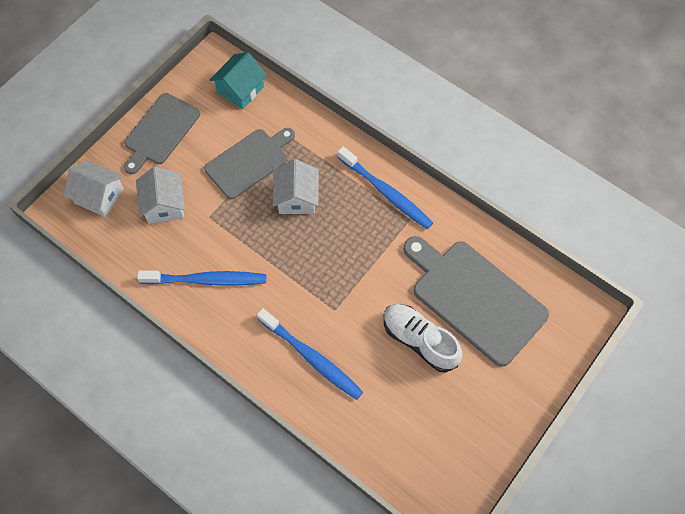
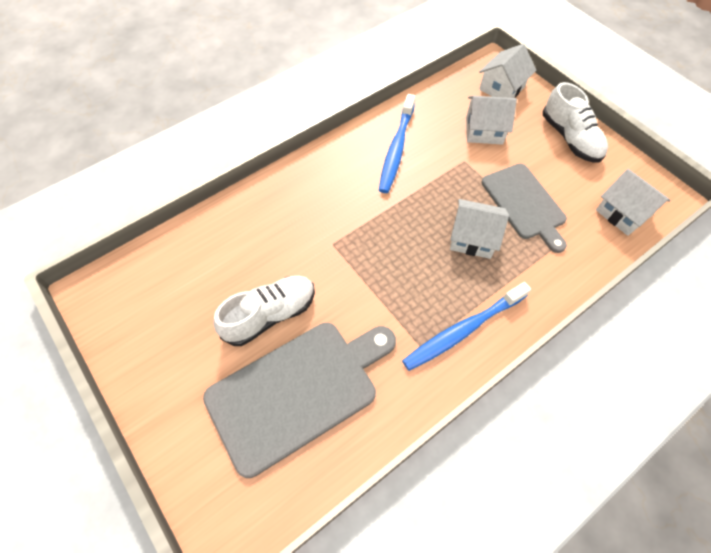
camera: 105 degrees right, 5 degrees down
(160, 131) = (570, 138): grey cutting board -> white shoe
(240, 89) = (623, 213): turquoise house -> white house
(311, 357) = (290, 214): blue toothbrush -> none

